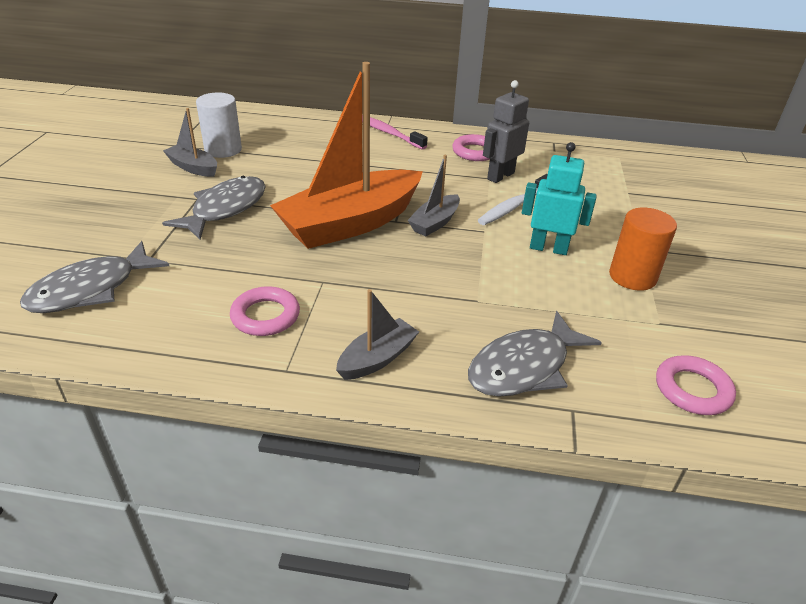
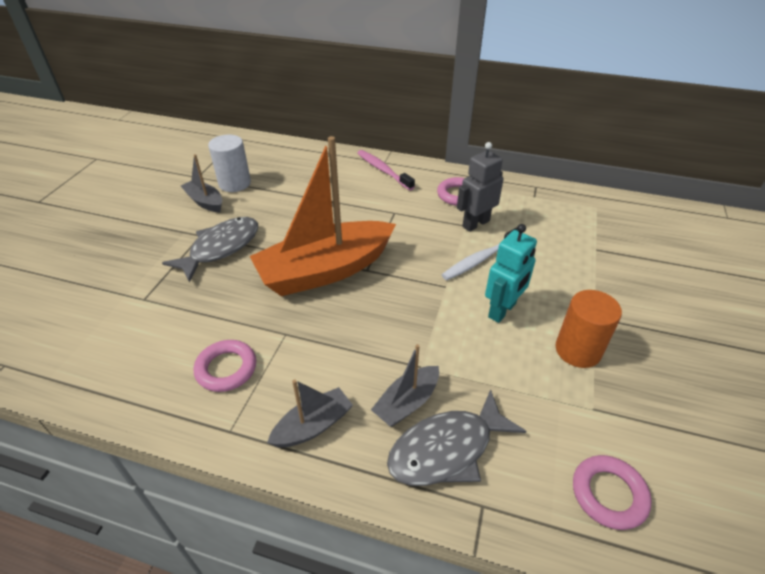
camera: 10 degrees right, 5 degrees up
(91, 289) = (89, 328): grey fish -> none
(435, 223) = (402, 274): grey boat -> grey boat (407, 403)
(548, 248) = (502, 310): turquoise robot -> turquoise robot turned 105 degrees clockwise

